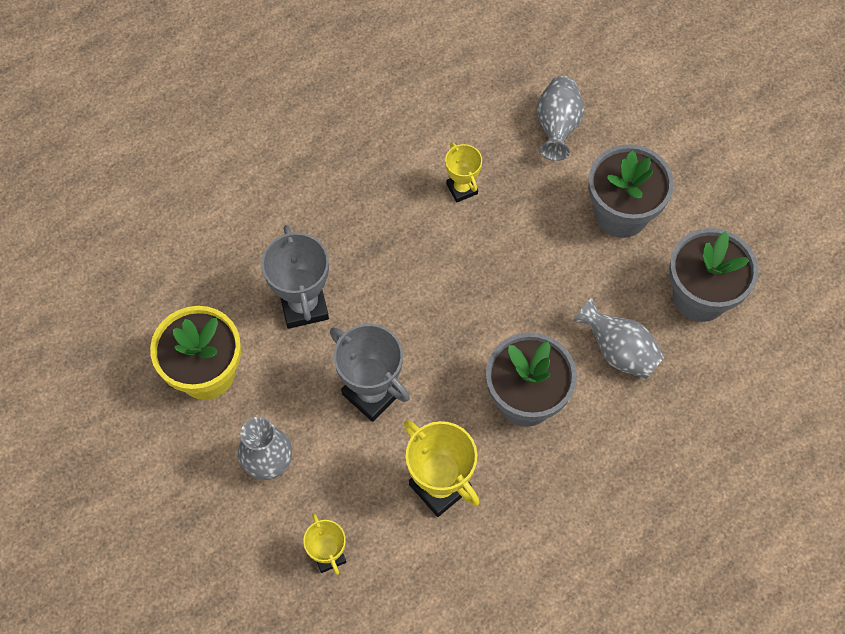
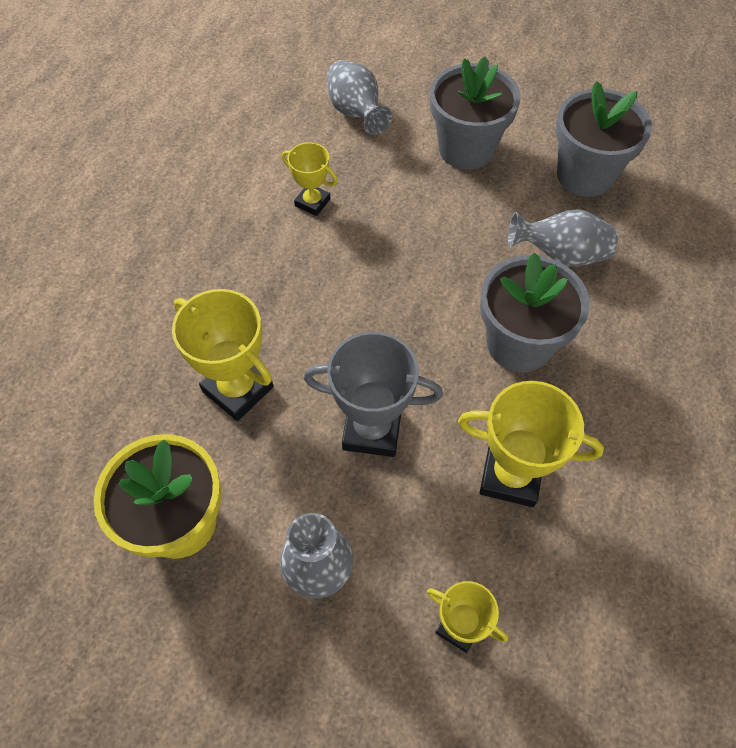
camera: 35 degrees left, 5 degrees down
(304, 305) = (237, 389): grey trophy -> yellow trophy

